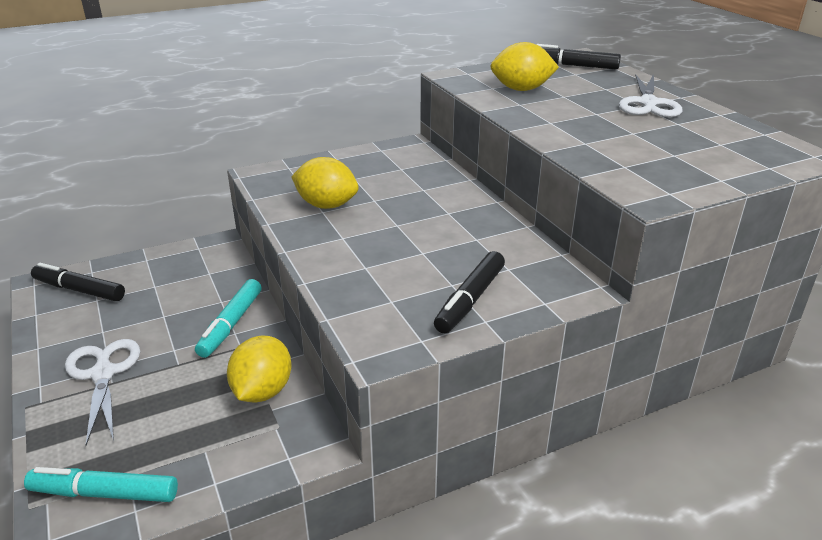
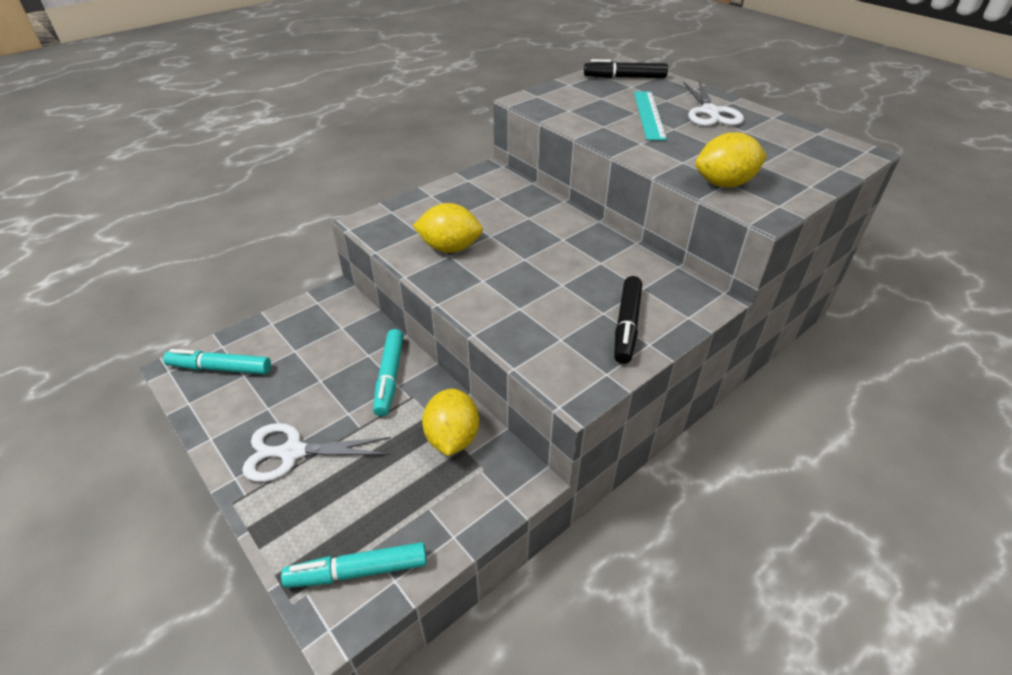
camera: 15 degrees left, 10 degrees up
(79, 290) = (220, 368): black marker -> turquoise marker
(103, 374) = (292, 452): white scissors -> white scissors turned 60 degrees counterclockwise
(521, 89) = (595, 109): yellow lemon -> yellow lemon (724, 184)
(576, 99) = (649, 115): none -> turquoise ruler

